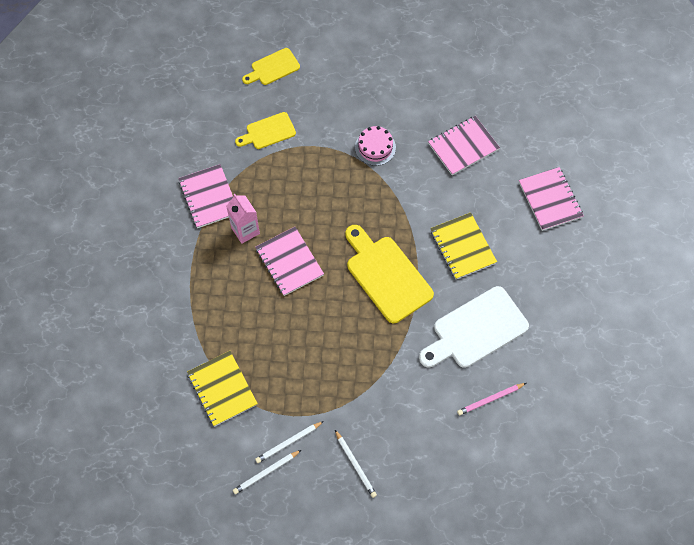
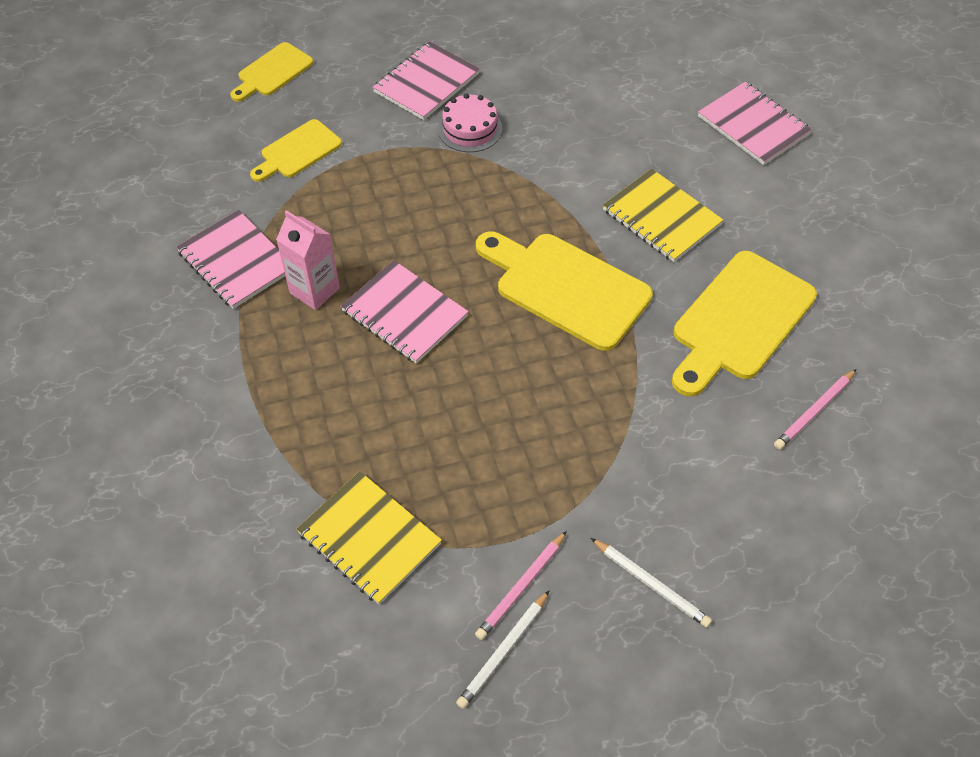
camera: 20 degrees left, 10 degrees down
(288, 442) = (521, 587): white pencil -> pink pencil
(463, 146) = (597, 95): pink notebook -> pink notebook (426, 83)
(476, 330) = (739, 321): white cutting board -> yellow cutting board

